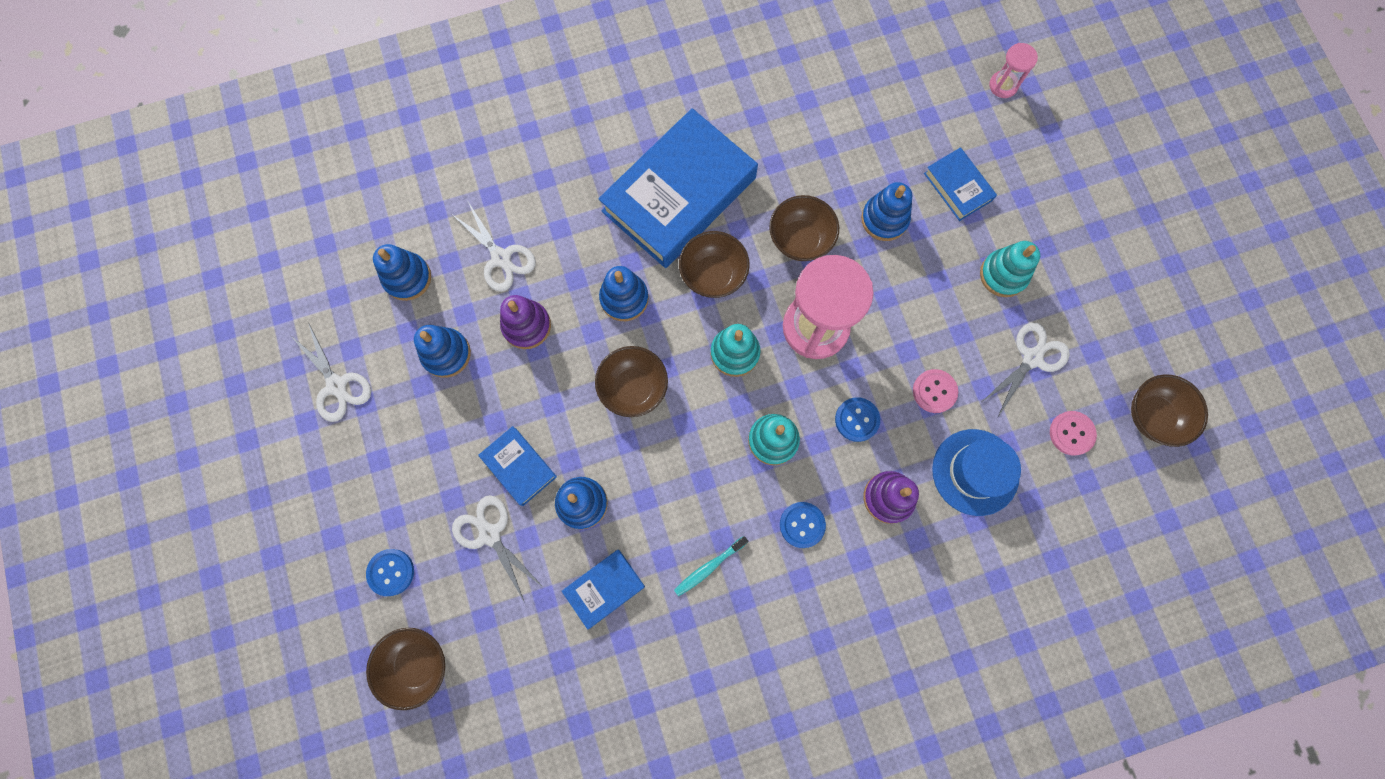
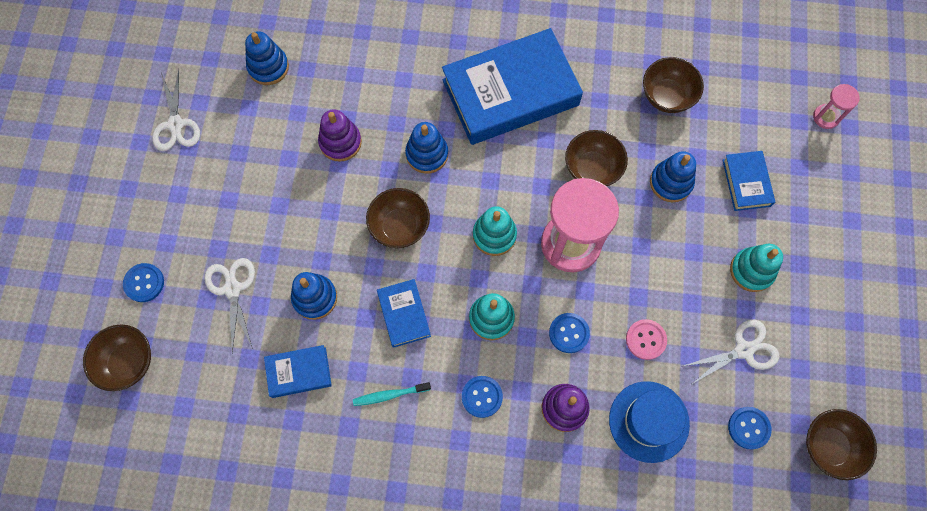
camera: 25 degrees right, 5 degrees down
(446, 354) = (268, 137): blue stacking toy -> none
(501, 258) = (347, 82): white scissors -> none
(519, 466) = (280, 247): blue book -> blue book (404, 314)
(713, 274) = (507, 166): brown bowl -> brown bowl (667, 96)
(1071, 433) = (748, 428): pink button -> blue button

